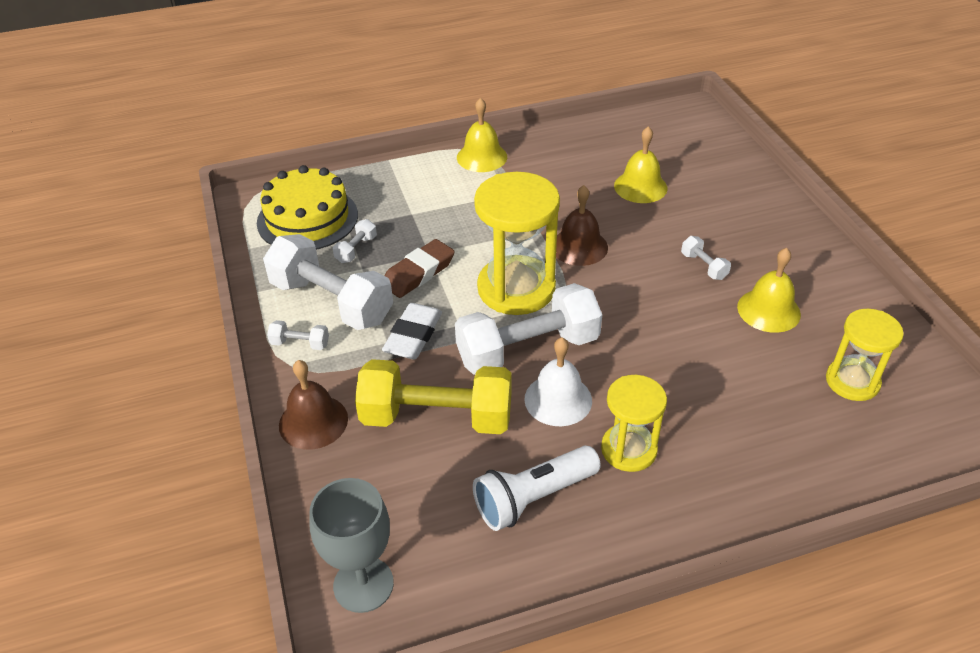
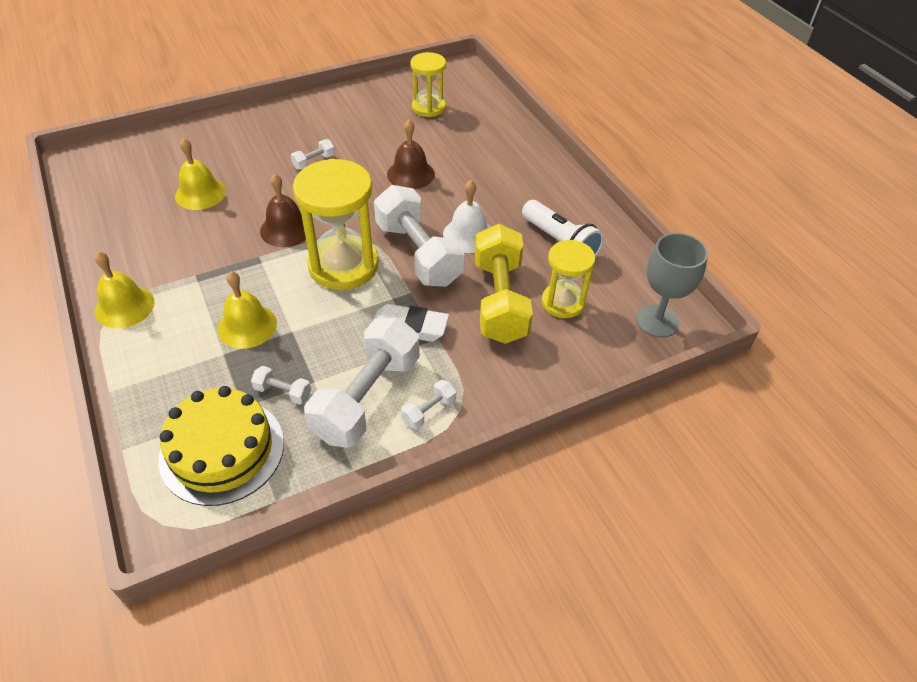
camera: 100 degrees left, 5 degrees up
(300, 344) = (429, 411): white dumbbell -> white dumbbell turned 45 degrees clockwise
(313, 421) = (522, 380): brown bell -> brown bell (410, 174)
(418, 273) = (322, 335): brown eraser -> none
(629, 449) = (507, 200): yellow hourglass -> yellow hourglass (563, 302)
(768, 310) = (363, 135): yellow bell -> yellow bell (247, 326)

